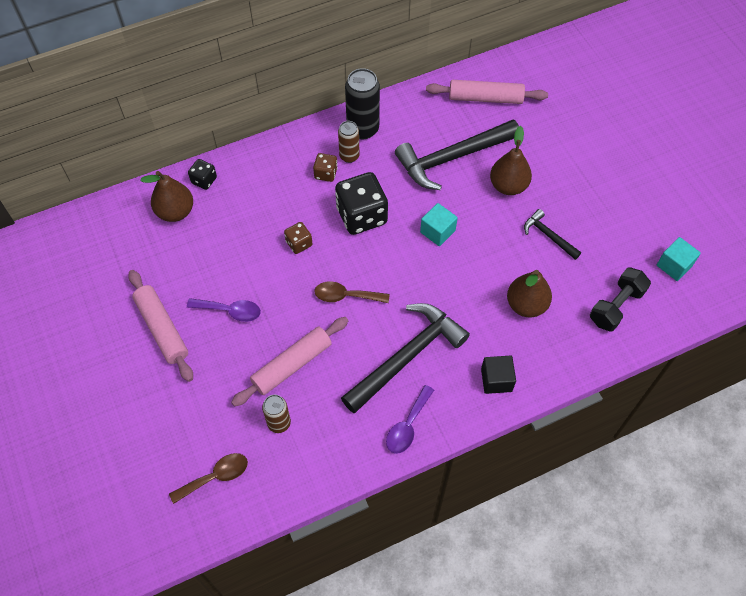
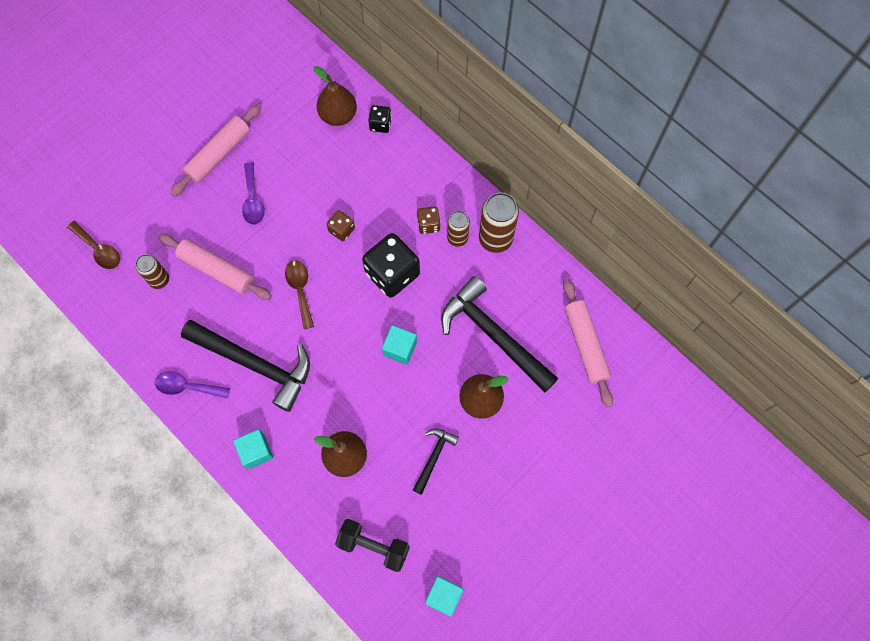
camera: 70 degrees right, 10 degrees up
(363, 129) = (495, 239): black can -> brown can
(496, 380) = (256, 451): black cube -> turquoise cube

